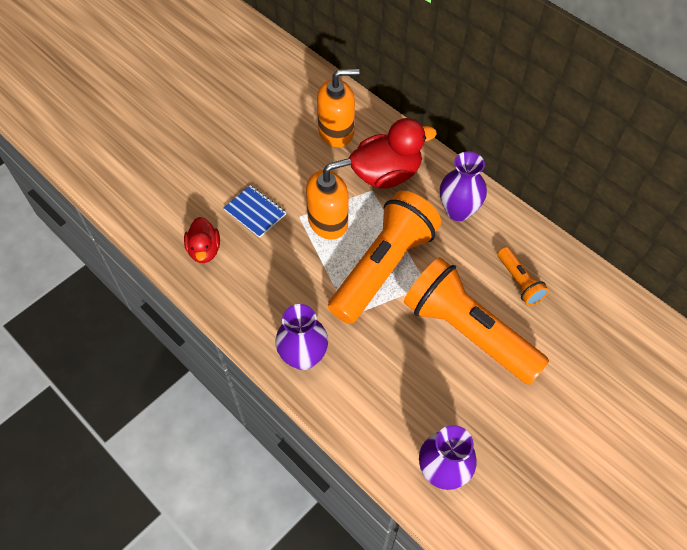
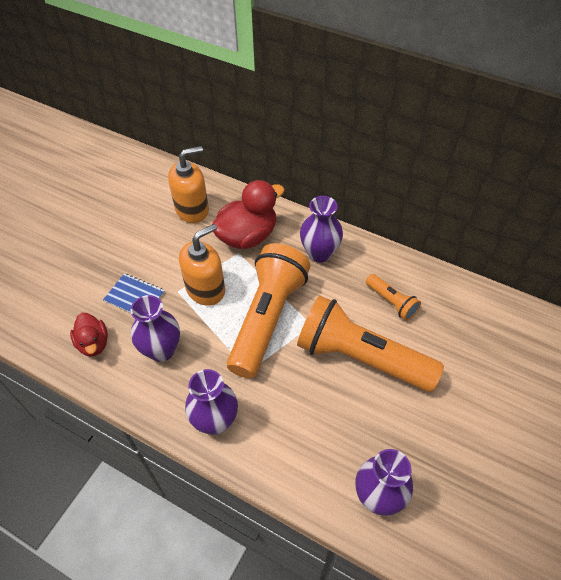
camera: 15 degrees left, 5 degrees down
(269, 273) = (161, 350): none -> purple vase

